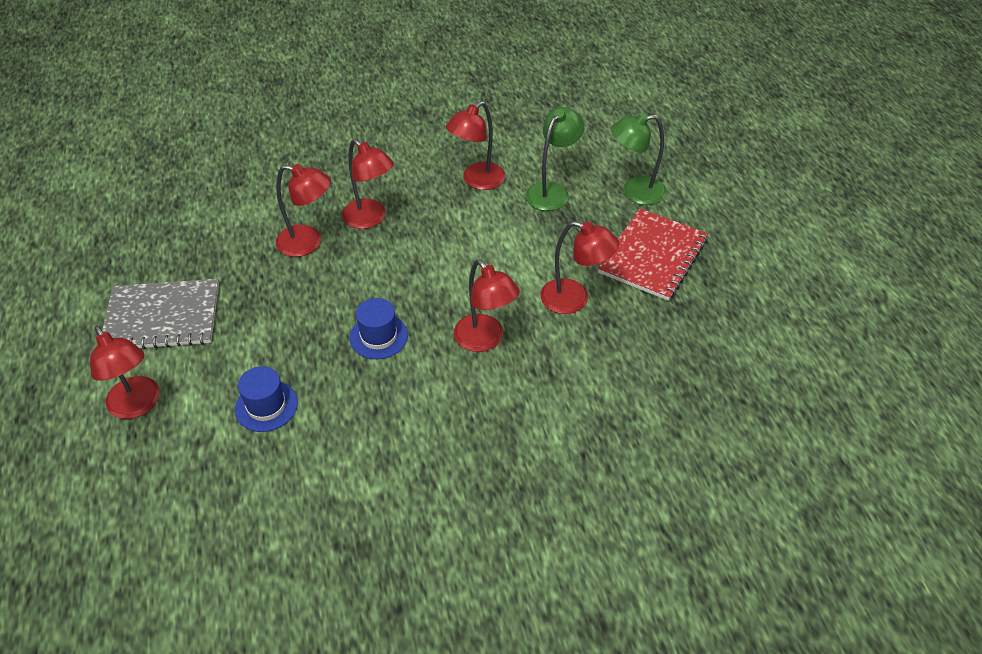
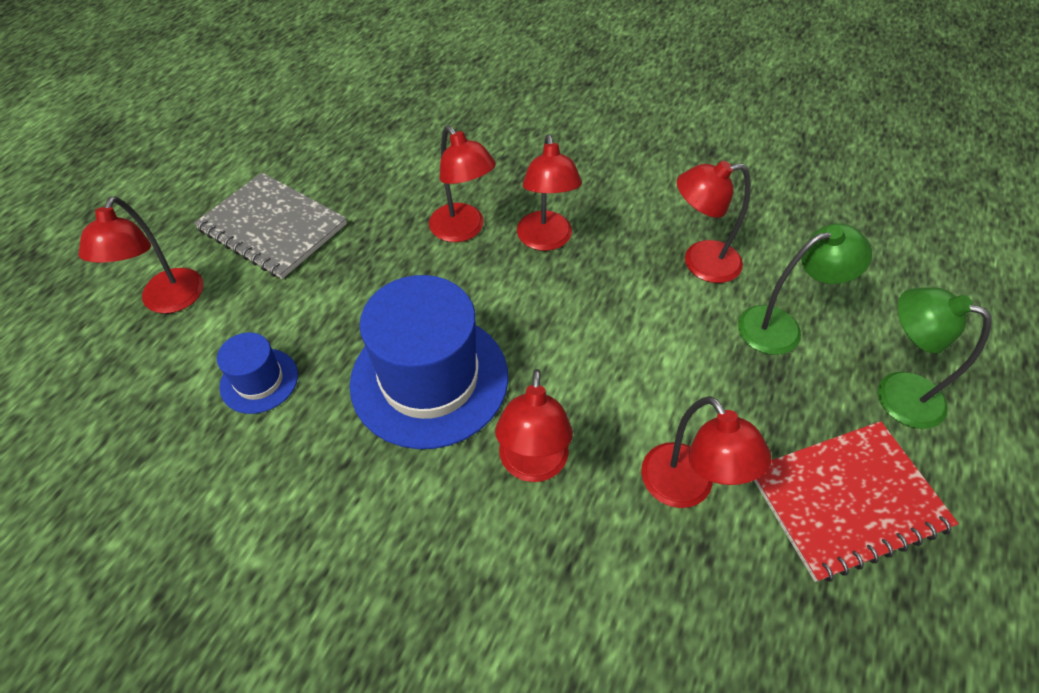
camera: 40 degrees right, 5 degrees up
(378, 336) = (429, 379): blue hat -> blue hat, size x2.06

